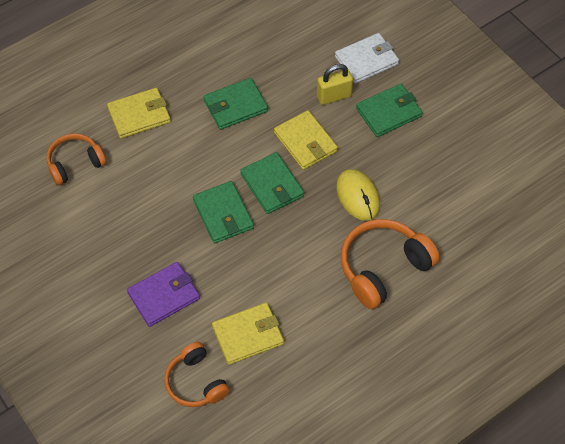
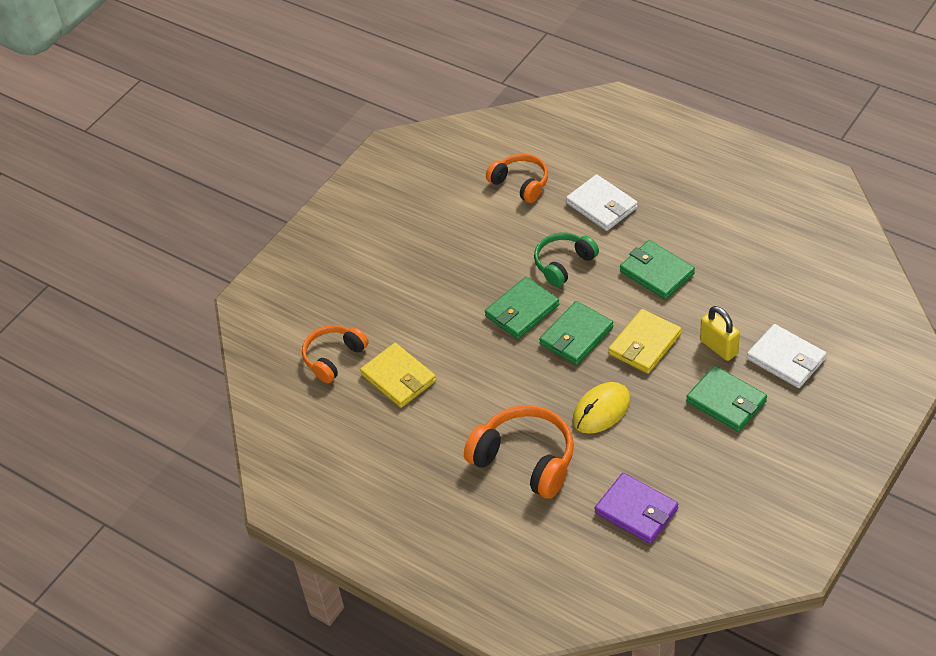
camera: 75 degrees right, 10 degrees down
(139, 115) = (601, 206): yellow wallet -> white wallet
(164, 296) = (411, 301): purple wallet -> purple wallet (636, 511)
(188, 165) = (563, 264): none -> green headphones

